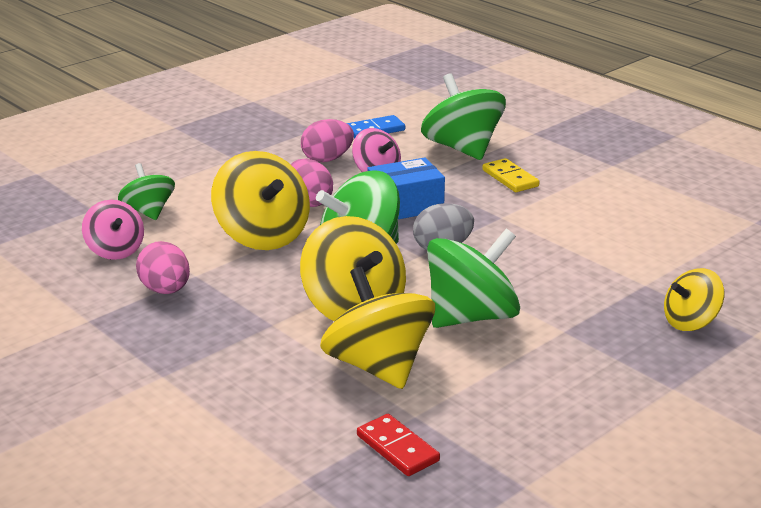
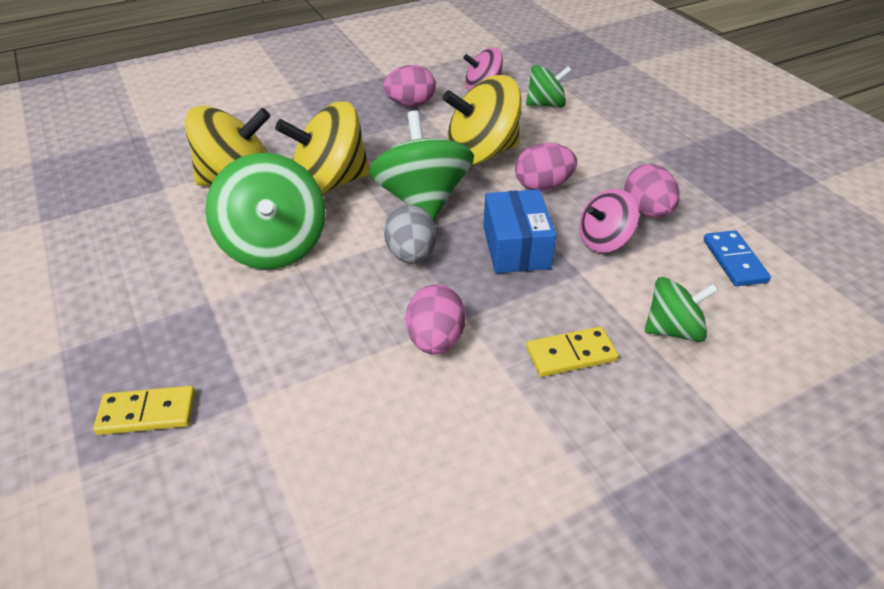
camera: 105 degrees right, 15 degrees up
(397, 448) = (136, 174): red domino -> none
(462, 148) = (673, 329): green spinning top -> green spinning top, size x0.59
(532, 224) = (435, 340): none -> pink egg
(690, 322) = (147, 413): yellow spinning top -> yellow domino

